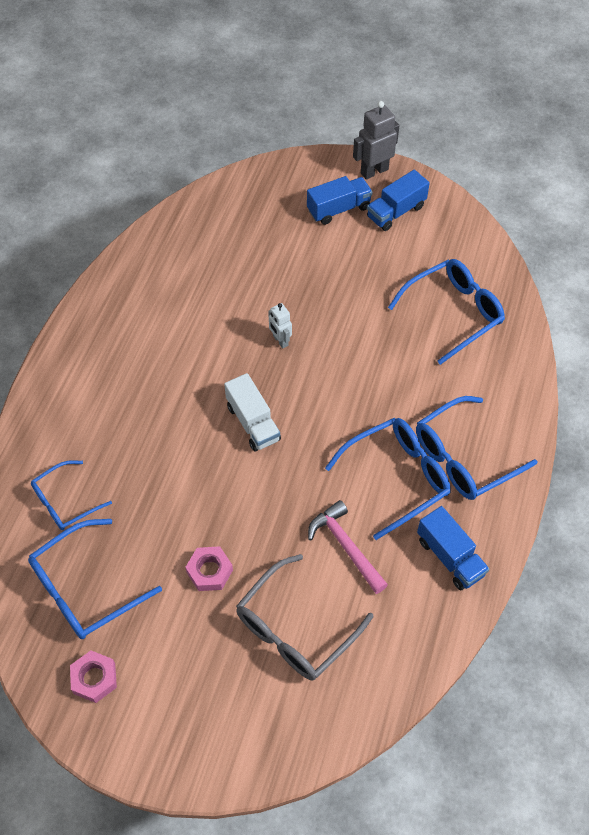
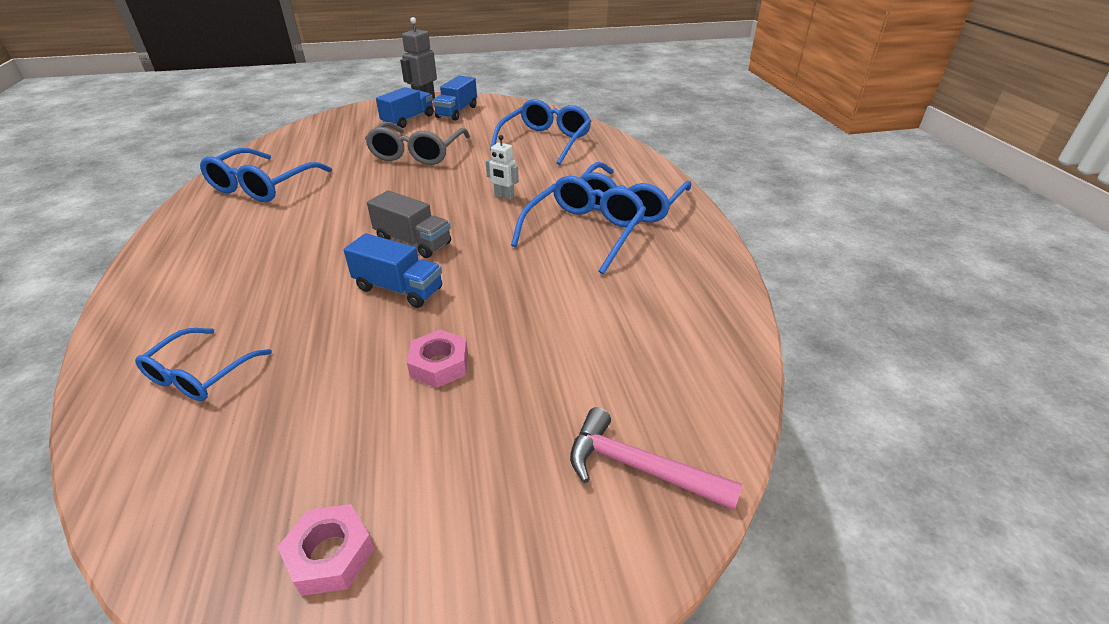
camera: 30 degrees left, 20 degrees down
(85, 588) = (267, 450): blue glasses -> blue glasses (263, 186)
(253, 423) = (413, 242): white truck -> grey truck
(280, 341) = (405, 189): white robot -> white robot (504, 196)
(295, 629) = (581, 373): grey glasses -> grey glasses (417, 153)
(345, 546) = (577, 290): pink hammer -> pink hammer (638, 467)
(450, 557) = (681, 262): blue truck -> blue truck (399, 289)

